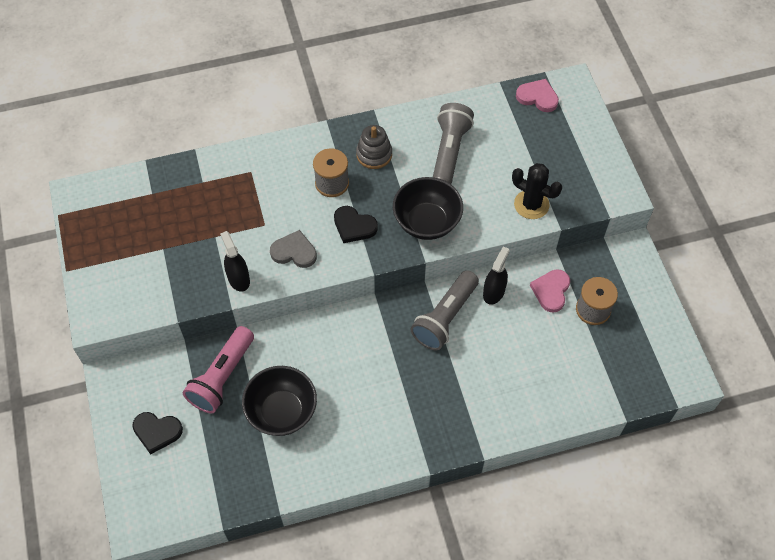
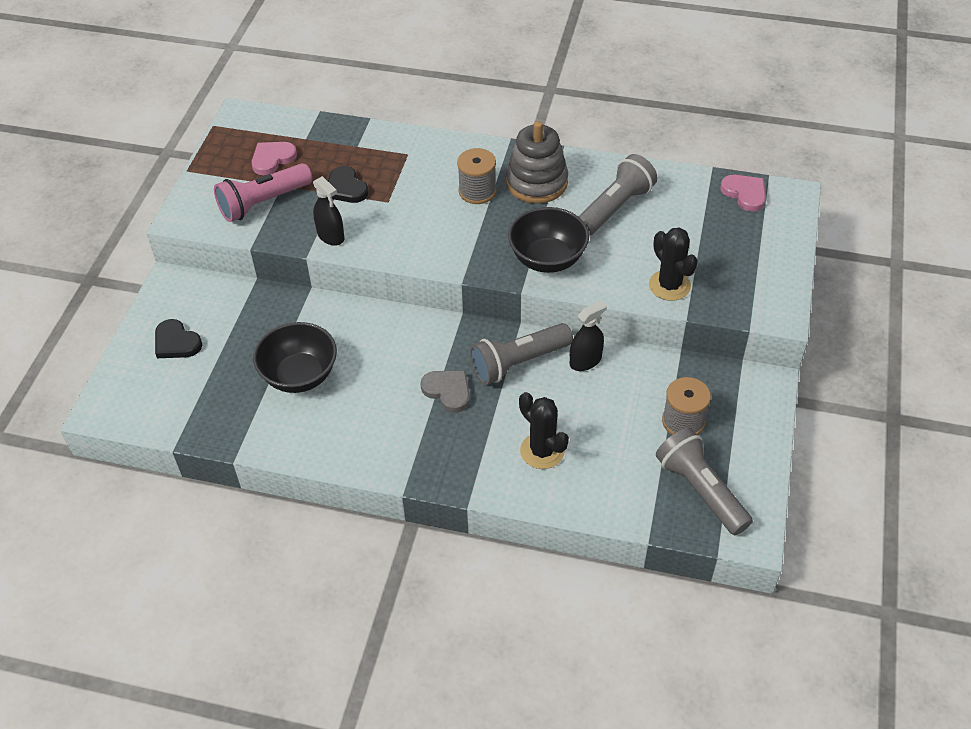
camera: 30 degrees right, 10 degrees down
(222, 377) = (267, 323): pink flashlight -> pink flashlight (263, 203)
(238, 279) = (330, 236): black spray bottle -> black spray bottle turned 135 degrees clockwise
(294, 252) = (399, 234): grey heart -> grey heart (448, 391)
(354, 226) = (472, 235): black heart -> black heart (346, 188)
(374, 154) = (536, 182): grey stacking toy -> grey stacking toy, size x1.53
(509, 384) = (542, 451): none -> black cactus
(551, 291) = (648, 385): pink heart -> pink heart (272, 159)
(637, 360) = (700, 490): none -> grey flashlight

